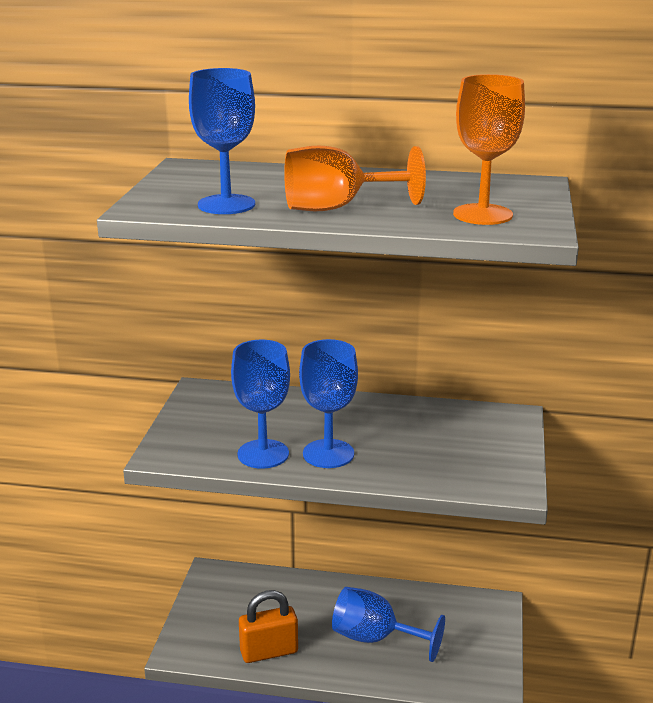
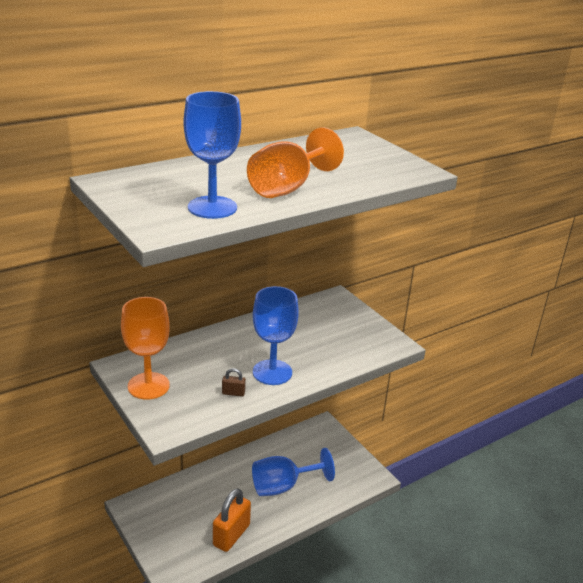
camera: 45 degrees left, 5 degrees up
(263, 454) = (233, 393): blue goblet -> brown padlock
(482, 214) = (374, 167): orange goblet -> orange goblet (148, 386)

